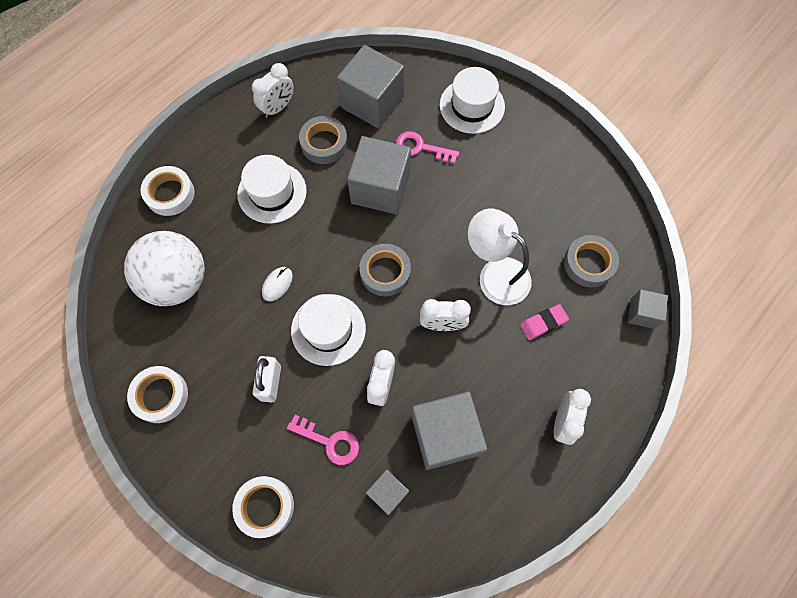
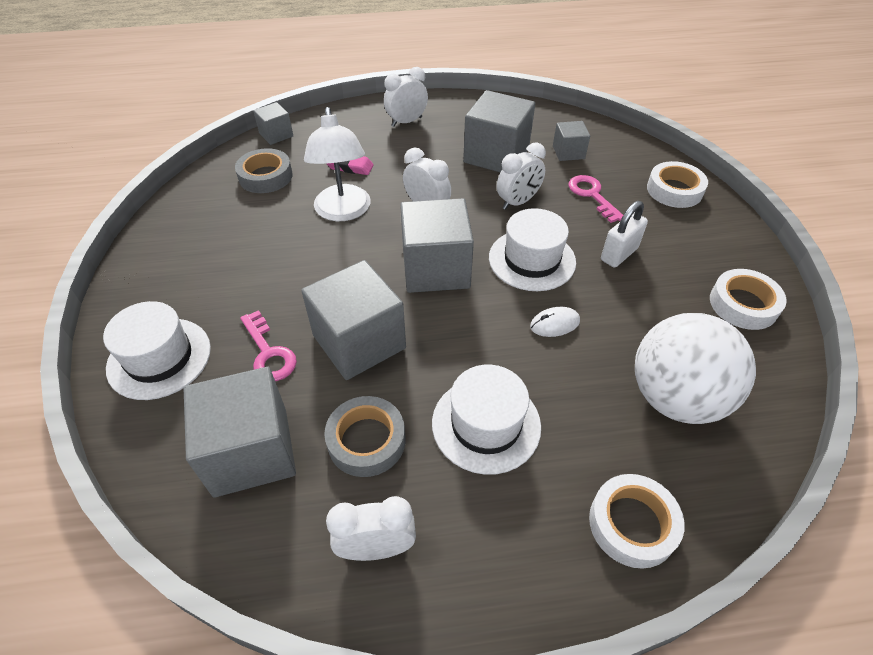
camera: 140 degrees left, 20 degrees down
(385, 272) = (435, 268): grey tape -> grey cube

